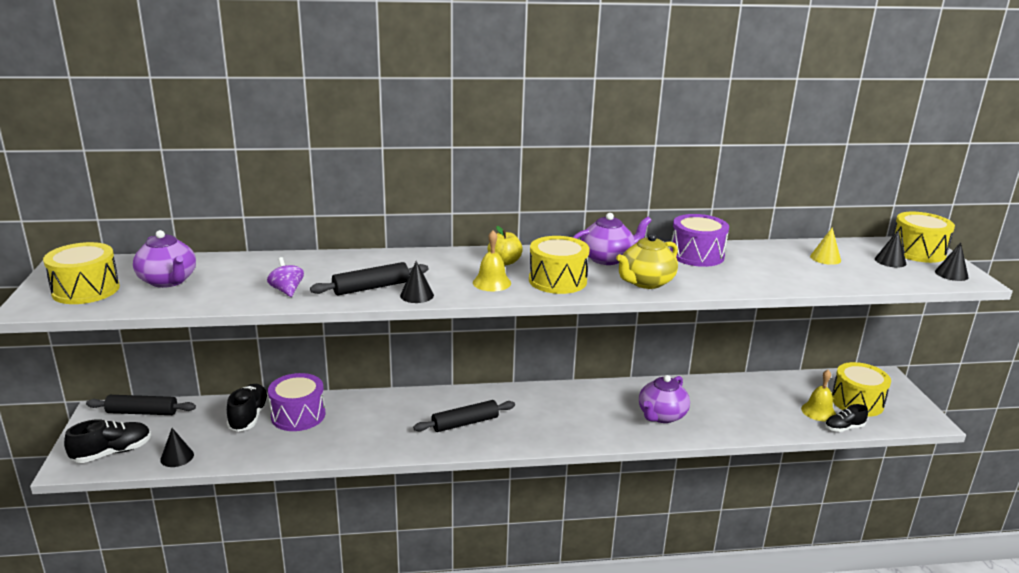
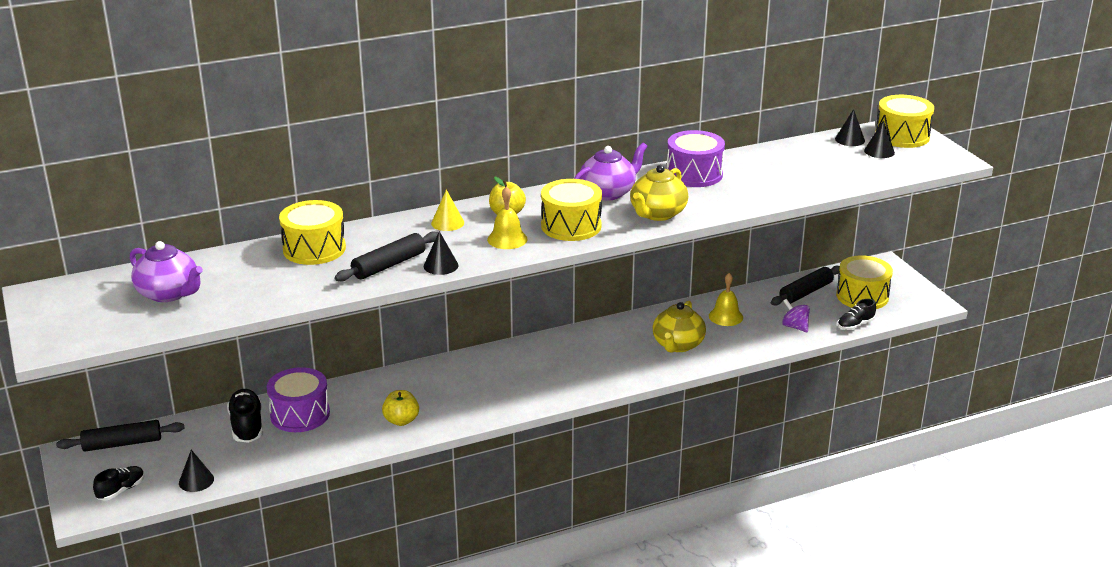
camera: 15 degrees left, 5 degrees up
(86, 290) = (88, 318): yellow drum -> yellow drum (314, 249)
(112, 453) = (121, 490): black shoe -> black shoe, size x0.64
(287, 290) = (304, 283): purple spinning top -> purple spinning top (795, 327)
(379, 438) = (401, 420): none -> yellow apple
(465, 423) = (482, 389): black rolling pin -> black rolling pin (806, 292)
(661, 416) = (678, 345): purple teapot -> yellow teapot
(818, 411) = (828, 313): yellow bell -> yellow bell (725, 316)
(825, 258) = (818, 158): yellow cone -> yellow cone (447, 223)
(951, 274) = (937, 157): black cone -> black cone (849, 139)

